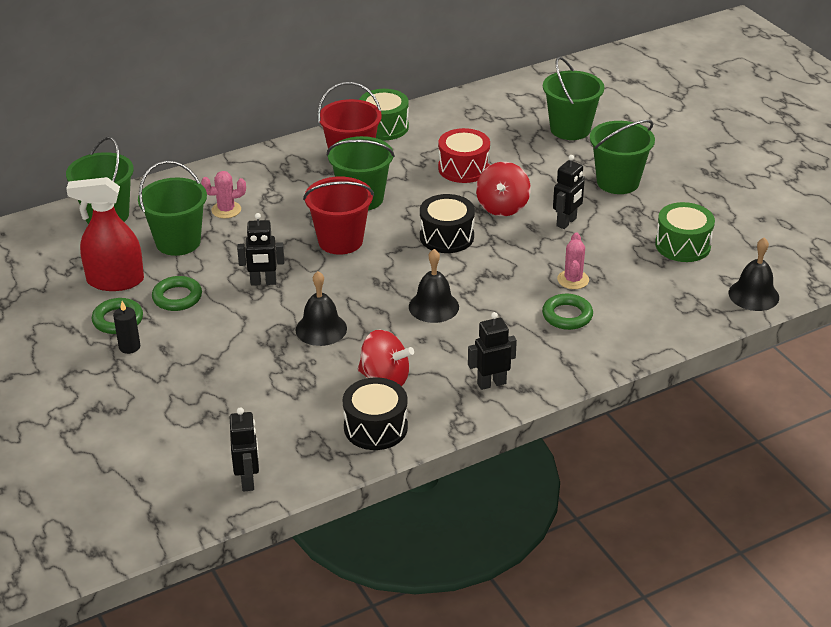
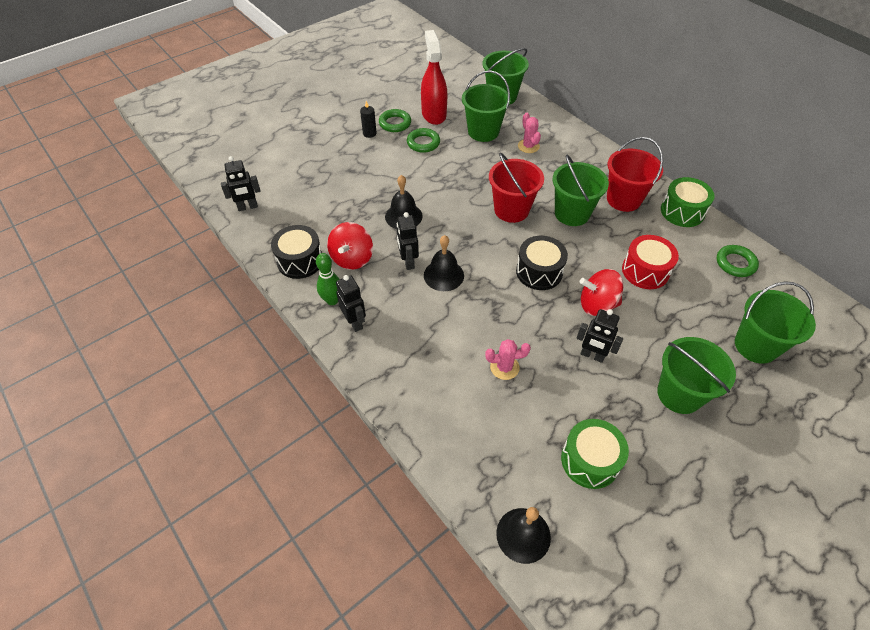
camera: 80 degrees right, 15 degrees up
(263, 282) = (449, 179): black robot -> black robot (408, 262)
(452, 400) = (332, 300): none -> green bowling pin
(567, 315) = (451, 367): green ring -> green ring (735, 263)

